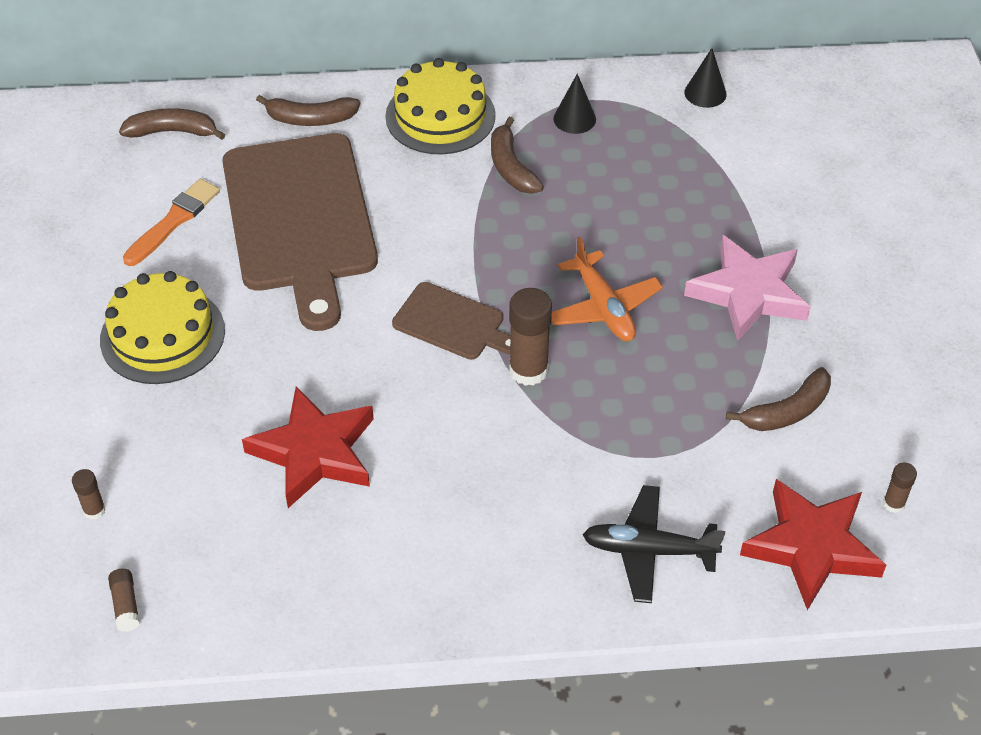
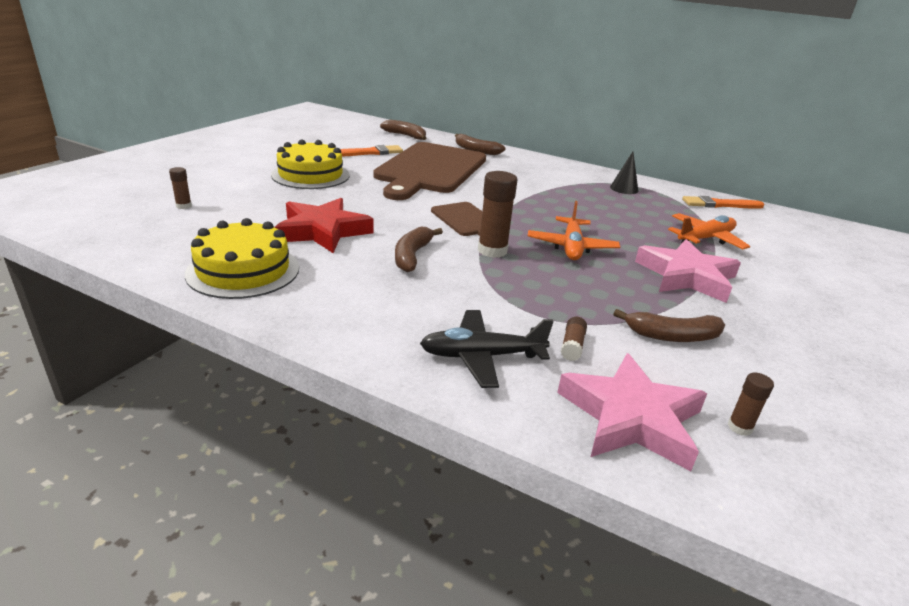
camera: 30 degrees right, 20 degrees down
(126, 605) = (135, 238): brown glue stick -> brown glue stick (572, 346)
(440, 116) = (545, 167): yellow cake -> yellow cake (243, 270)
(511, 167) = (567, 190): brown banana -> brown banana (412, 256)
(648, 550) = (481, 356): black plane -> black plane turned 45 degrees counterclockwise
(705, 93) = (720, 204): black cone -> orange brush
(729, 196) = (705, 239): none -> orange plane
(811, 547) = (631, 417): red star -> pink star

